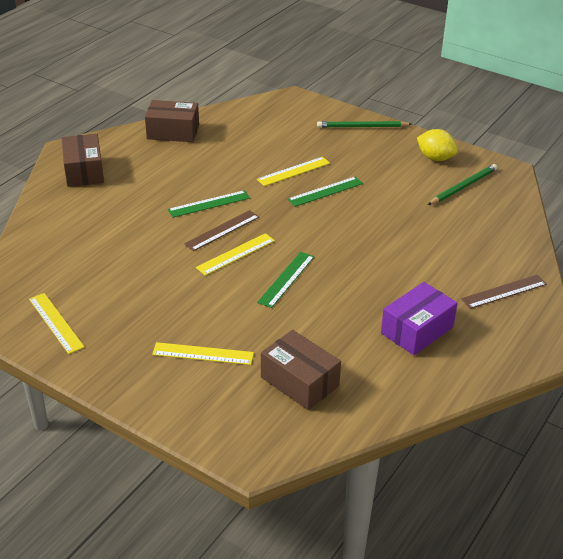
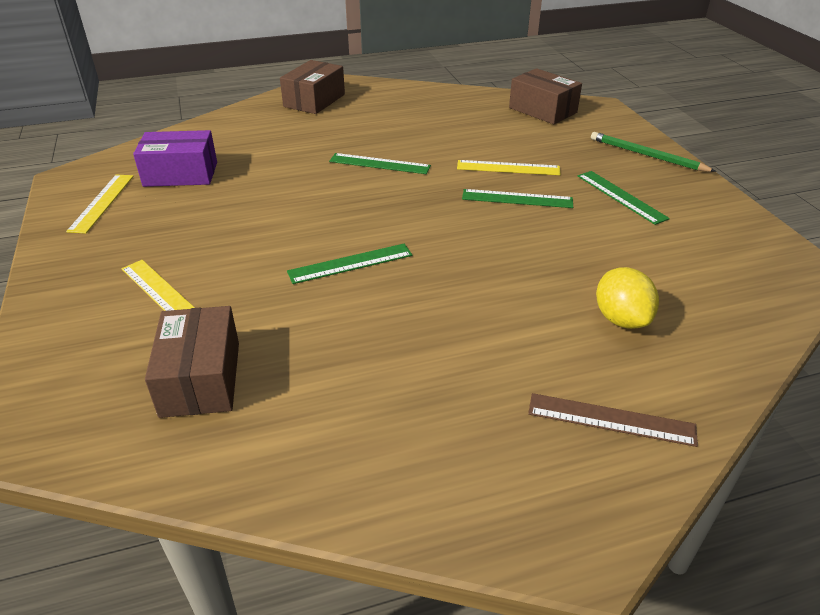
camera: 40 degrees right, 0 degrees up
(173, 132) = (436, 97): brown box -> brown box (543, 110)
(222, 230) = (356, 191): brown ruler -> none
(236, 254) = (337, 217): yellow ruler -> none
(379, 164) = (621, 197): none -> green ruler
(417, 330) = (418, 401): purple box -> purple box (181, 174)
(435, 158) = (706, 217): yellow lemon -> yellow lemon (621, 319)
(463, 186) = (709, 262): green pencil -> none

